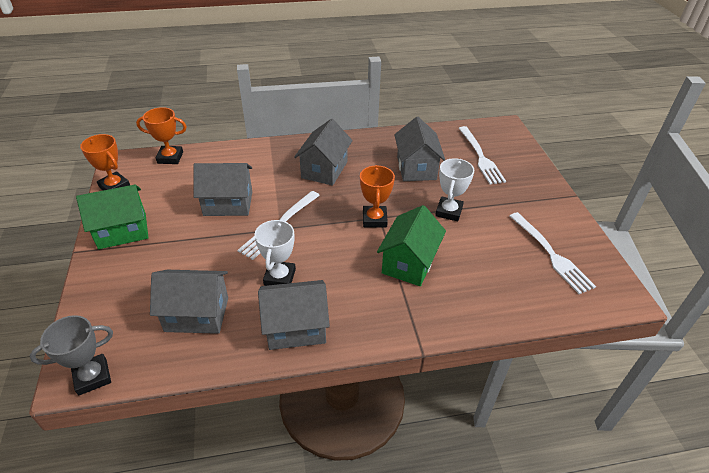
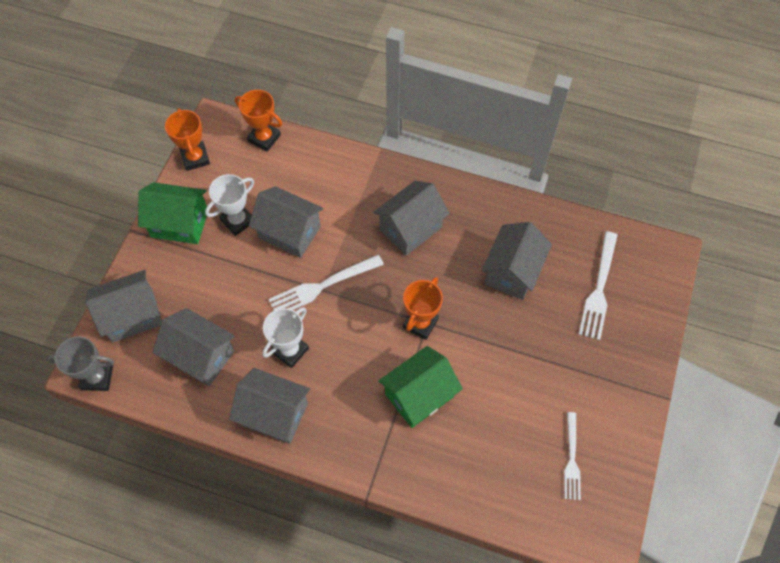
camera: 30 degrees right, 20 degrees up
(108, 311) = (132, 315): none -> grey house
(449, 211) = (504, 350): white trophy -> white trophy (237, 221)
(551, 254) = (572, 459): white fork -> white fork, size x0.67

